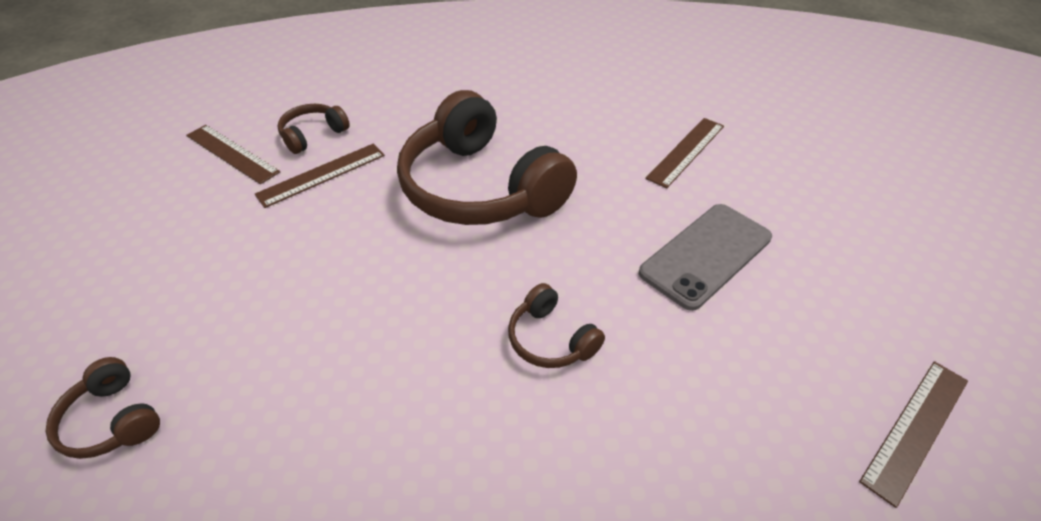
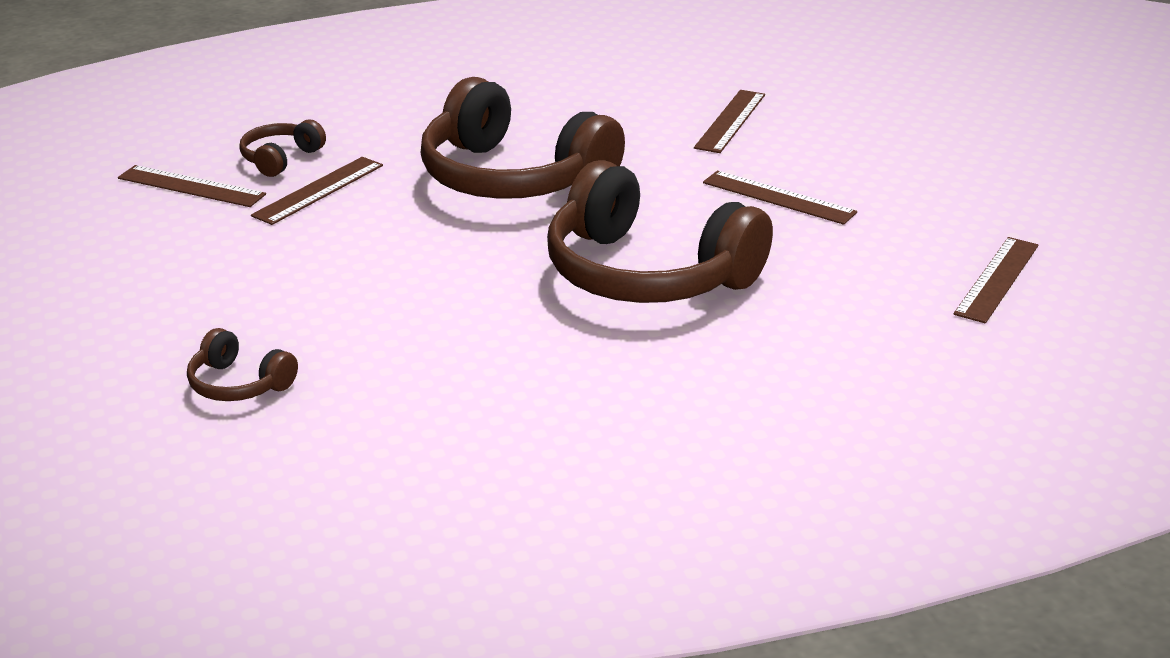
camera: 15 degrees left, 15 degrees down
(551, 339) = (647, 274): brown headphones -> brown headphones, size x2.29
(706, 255) = (778, 197): grey phone -> brown ruler

